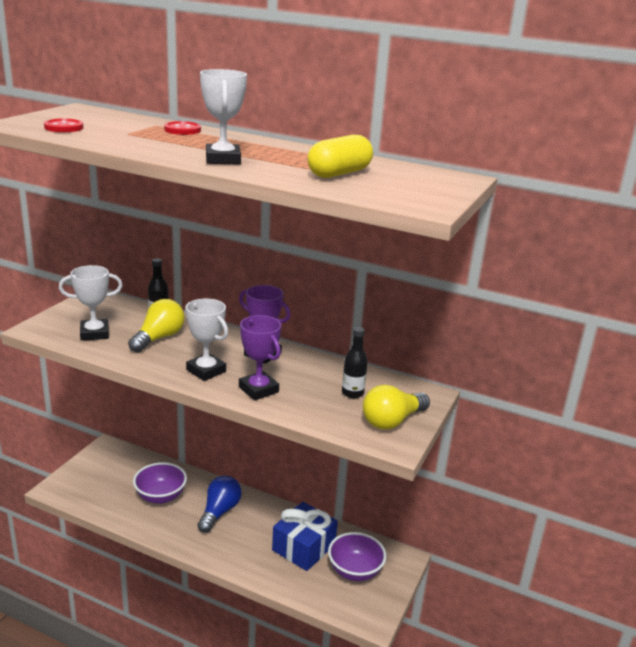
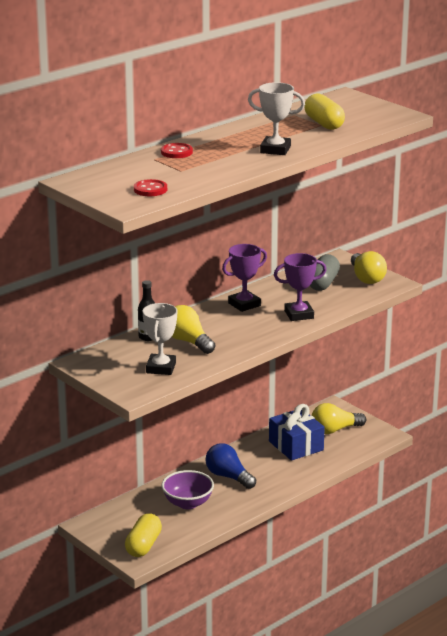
camera: 65 degrees left, 0 degrees up
(80, 486) = (143, 545): none -> yellow capsule
(206, 371) = (258, 329): white trophy -> none
(352, 393) = (323, 283): black bottle -> grey capsule
(355, 571) = (335, 430): purple bowl -> yellow light bulb

